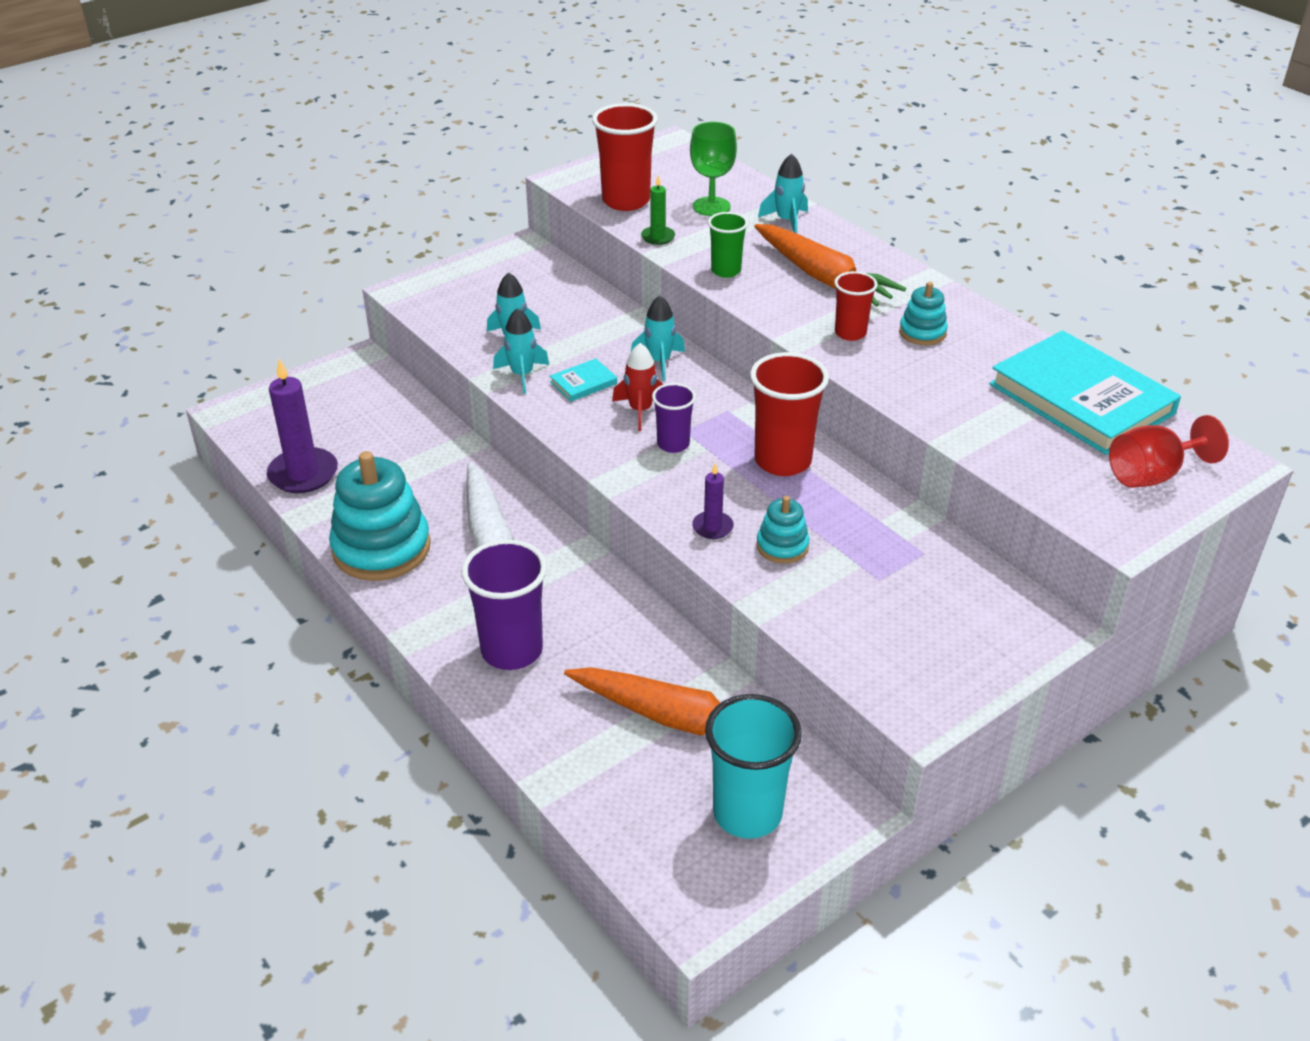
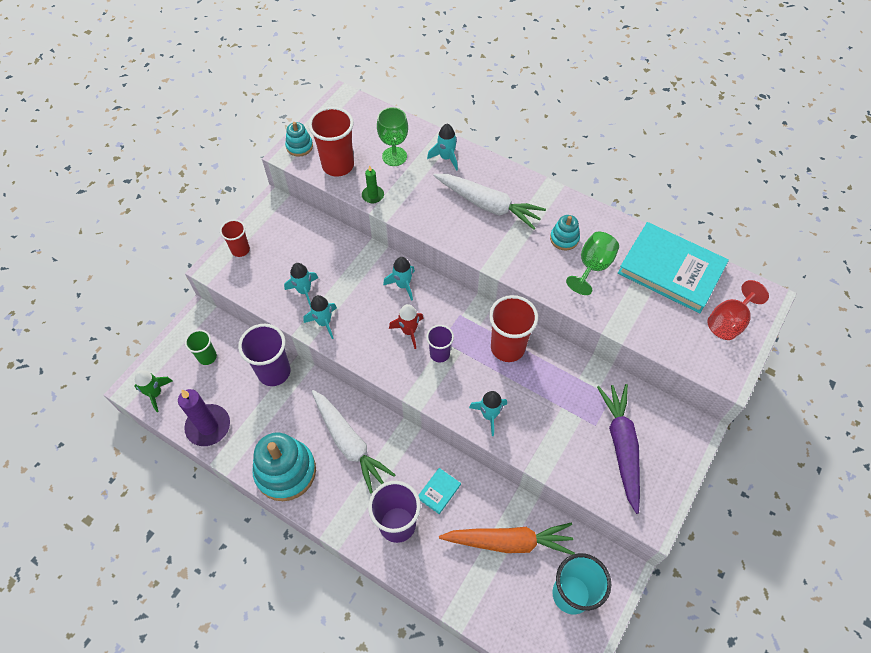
camera: 20 degrees left, 20 degrees up
(253, 423) = (155, 393): none -> green rocket
(428, 439) = (274, 372): none -> purple cup
(583, 383) = (365, 318): turquoise book -> turquoise book (439, 491)
(712, 527) = (489, 415): purple candle -> turquoise rocket
(726, 271) = (428, 216): green cup -> green cup (207, 357)
(782, 546) = (534, 417): turquoise stacking toy -> turquoise stacking toy (299, 146)
(822, 277) = (488, 205): orange carrot -> white carrot
(850, 333) = (523, 251): red cup -> red cup (240, 250)
(910, 615) = (621, 447): none -> purple carrot
(952, 370) = (592, 266): none -> green goblet

